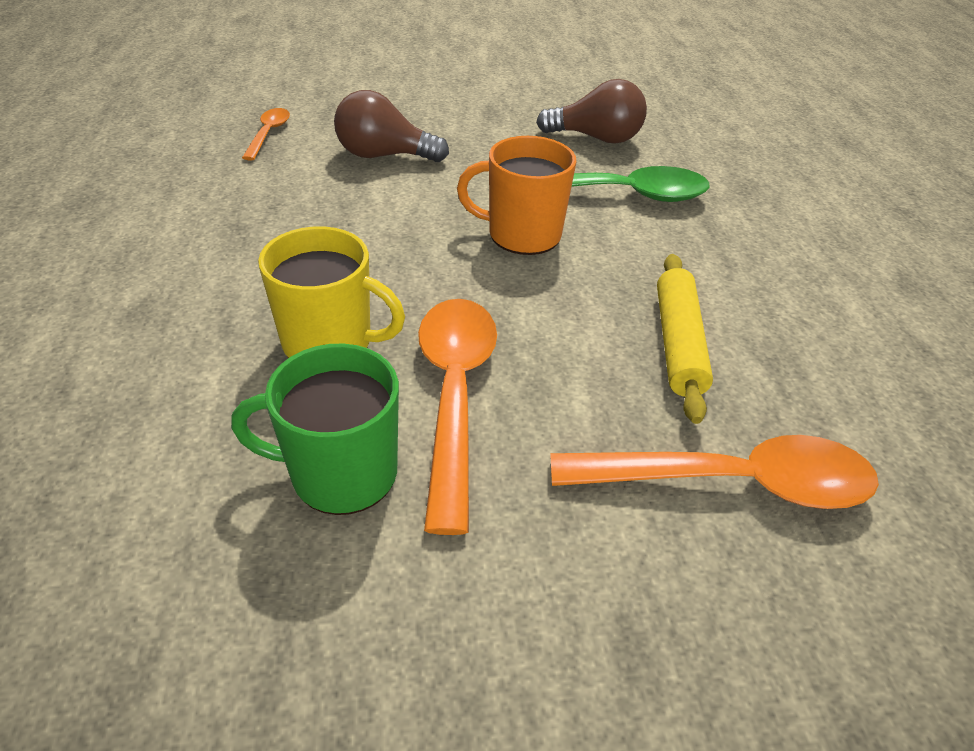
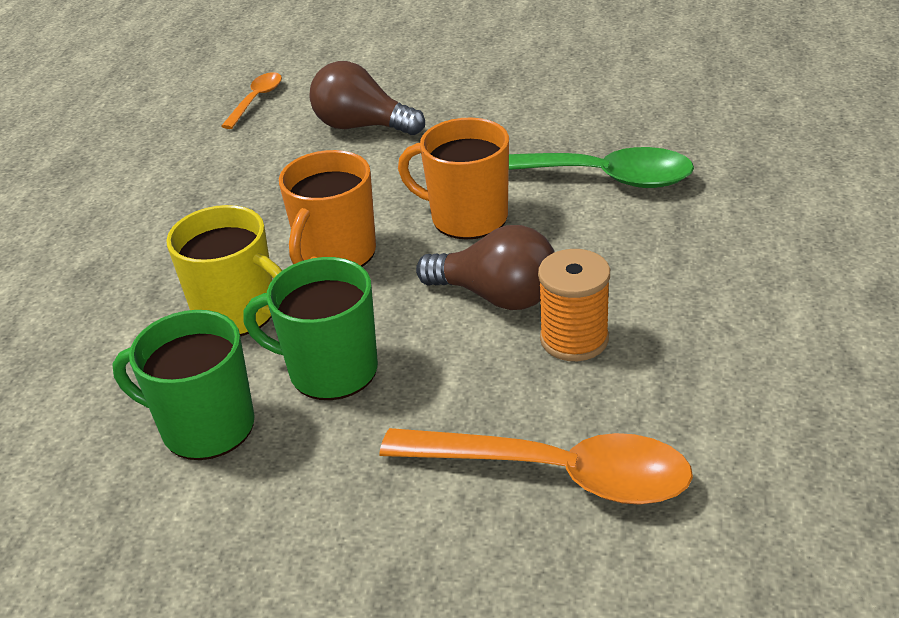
camera: 20 degrees right, 5 degrees down
(409, 276) = (336, 254): none -> orange mug
(454, 395) = (330, 370): orange spoon -> green mug
(596, 138) = (602, 110): brown light bulb -> brown light bulb (497, 296)
(677, 343) = (574, 339): yellow rolling pin -> orange spool

